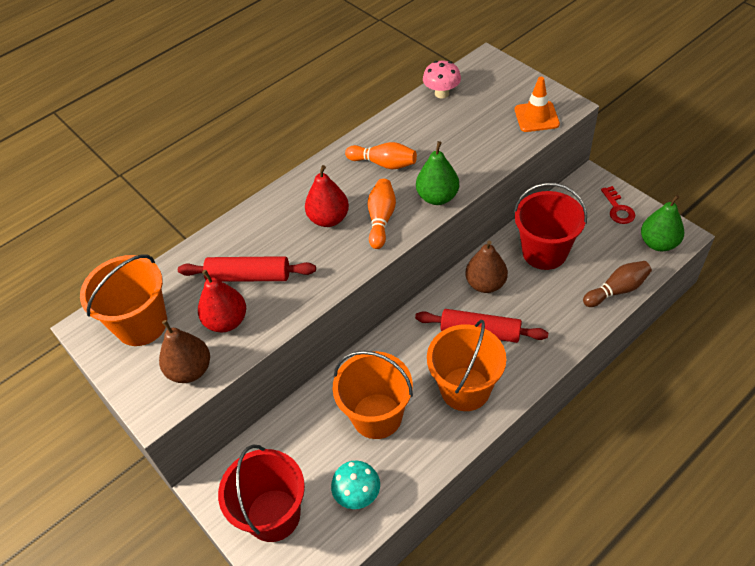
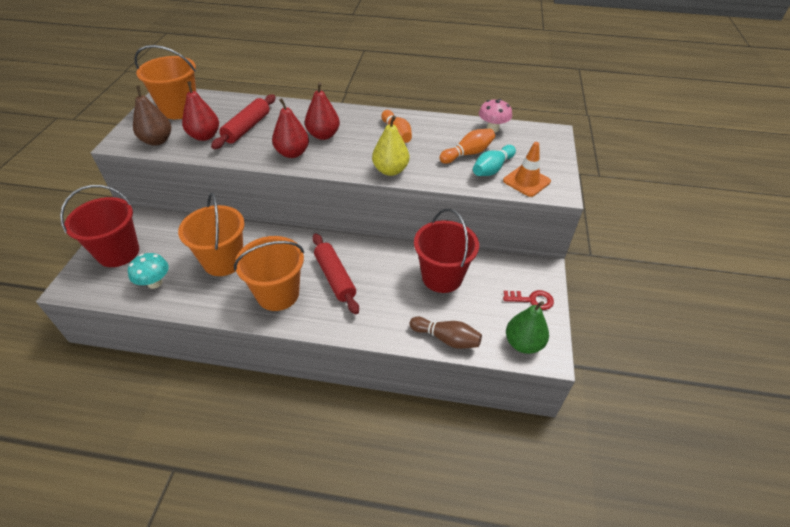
camera: 45 degrees right, 5 degrees down
(249, 276) = (247, 128): red rolling pin -> red rolling pin turned 60 degrees clockwise
(336, 258) = (292, 153): none -> red pear
(381, 219) = (344, 156): orange bowling pin -> orange bowling pin (468, 153)
(437, 197) = (390, 170): green pear -> yellow pear
(485, 284) = (381, 259): brown pear -> none
(500, 128) = (492, 169): none -> turquoise bowling pin
(618, 209) = (532, 300): red key -> red key turned 120 degrees counterclockwise

